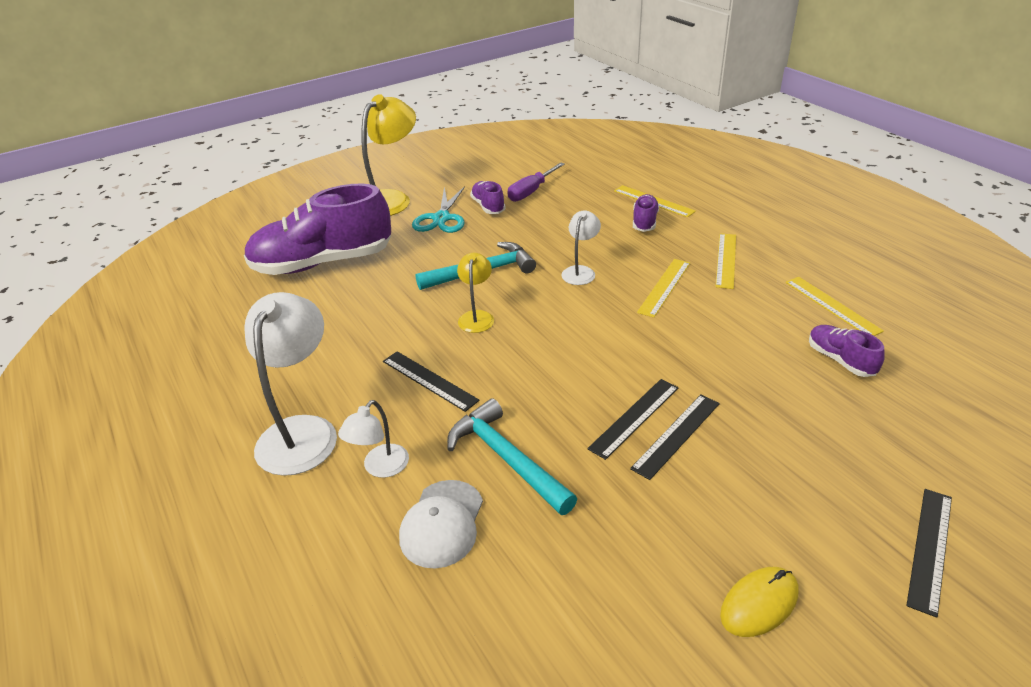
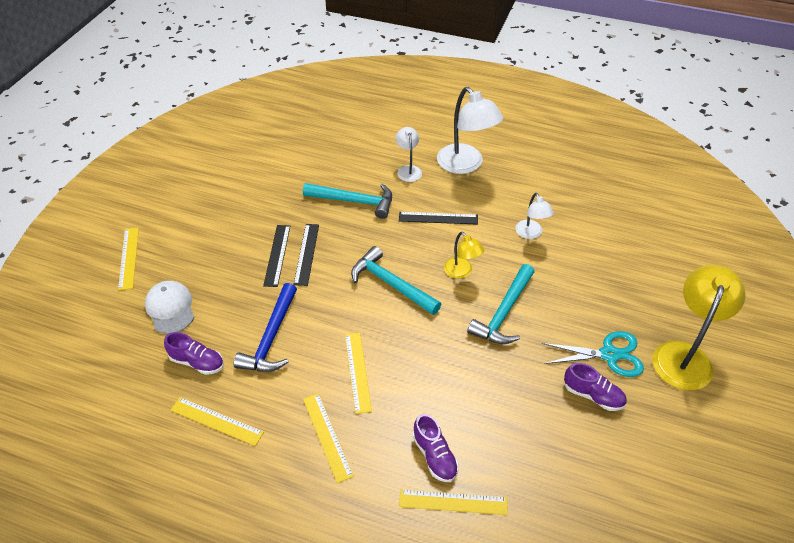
camera: 140 degrees right, 10 degrees up
(323, 263) = (621, 259): purple shoe -> none
(391, 199) = (684, 355): yellow lamp -> yellow lamp turned 150 degrees counterclockwise
(441, 218) = (609, 355): turquoise scissors -> turquoise scissors turned 120 degrees clockwise
(442, 523) = (356, 165): white cap -> white cap (170, 308)
(531, 191) = (583, 445): purple screwdriver -> none
(561, 339) = (391, 284): none -> turquoise hammer
(580, 271) = (433, 353): white lamp -> white lamp (531, 234)
(739, 347) = (271, 338): none -> blue hammer
(759, 603) = (202, 200): yellow mouse -> none
(930, 548) = (129, 258): black ruler -> yellow ruler

